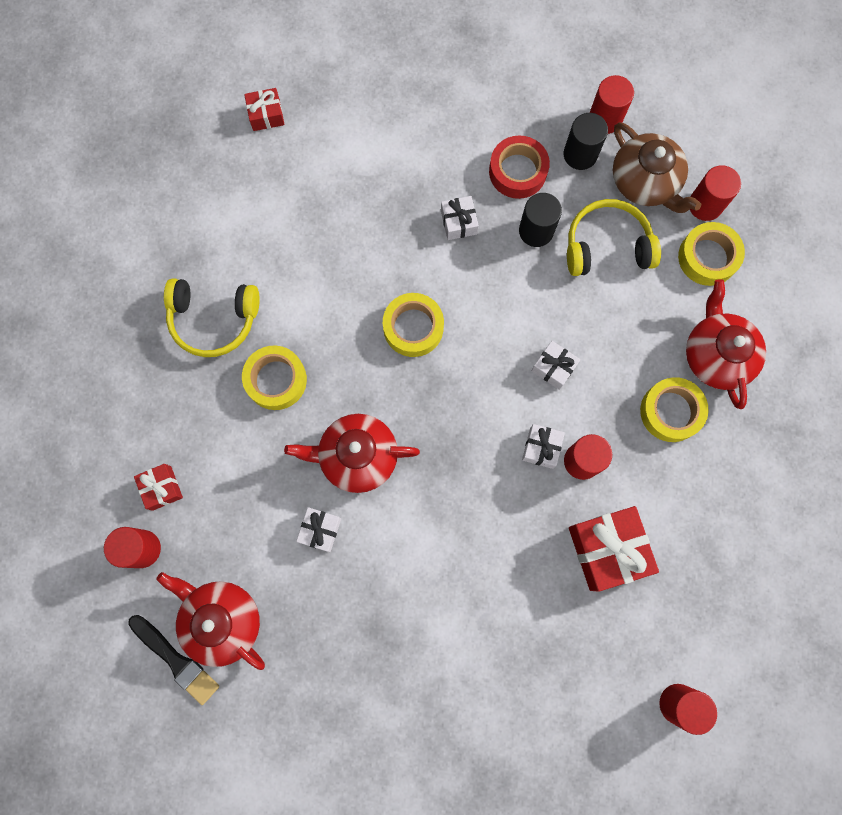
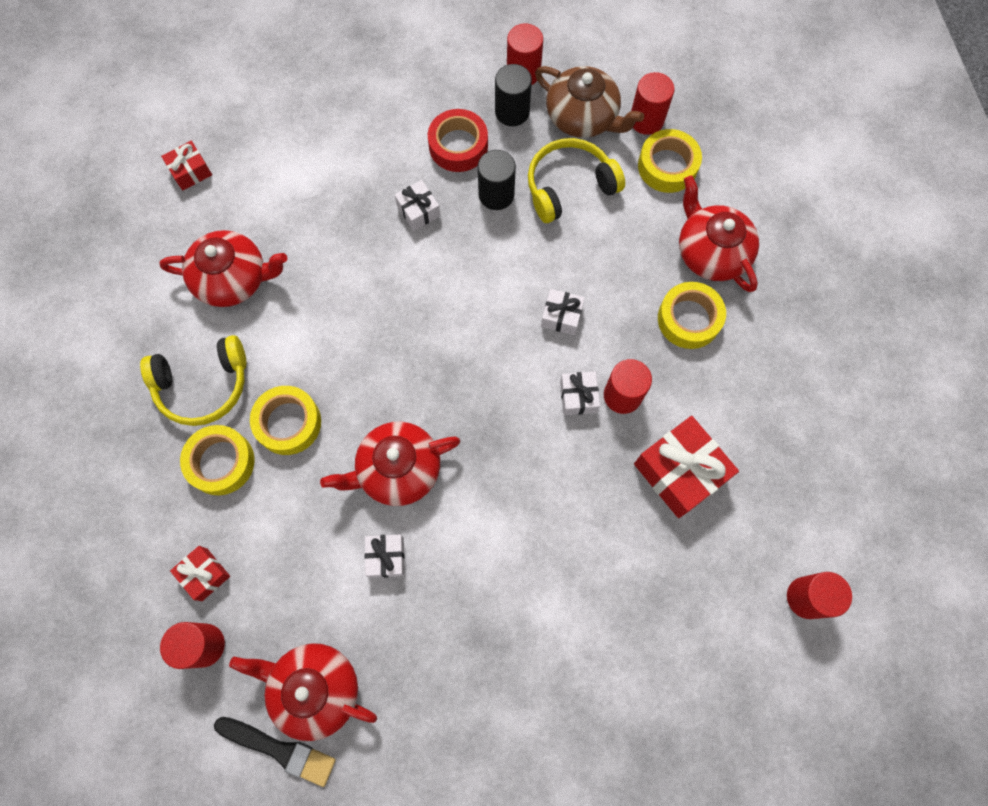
camera: 20 degrees left, 5 degrees down
(271, 230) = (233, 279): none -> red teapot
(413, 327) = (409, 325): yellow tape -> yellow tape (221, 462)

